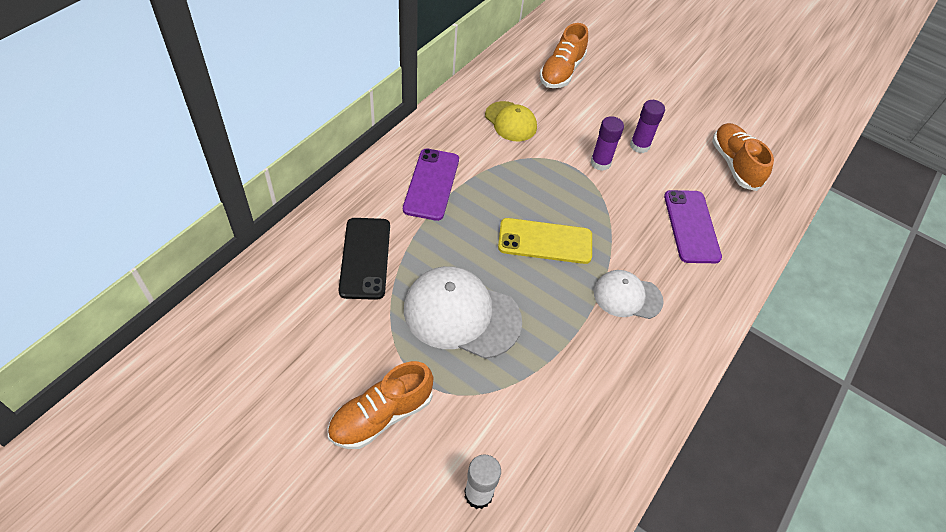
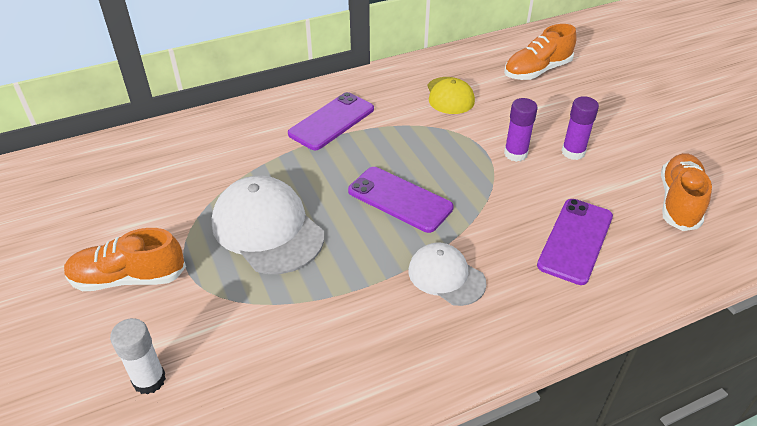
camera: 35 degrees right, 10 degrees down
(365, 258) = (225, 157): black phone -> none
(545, 241) = (399, 199): yellow phone -> purple phone

